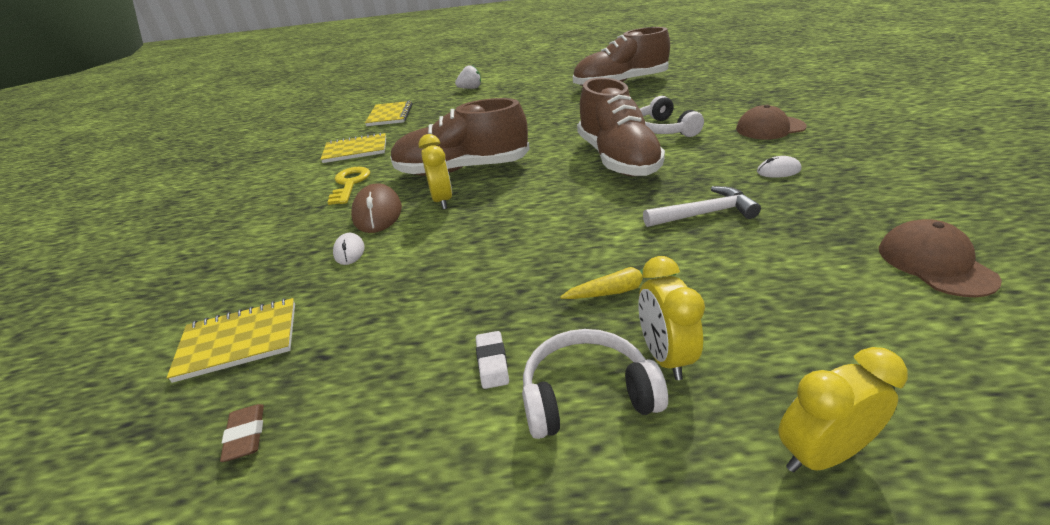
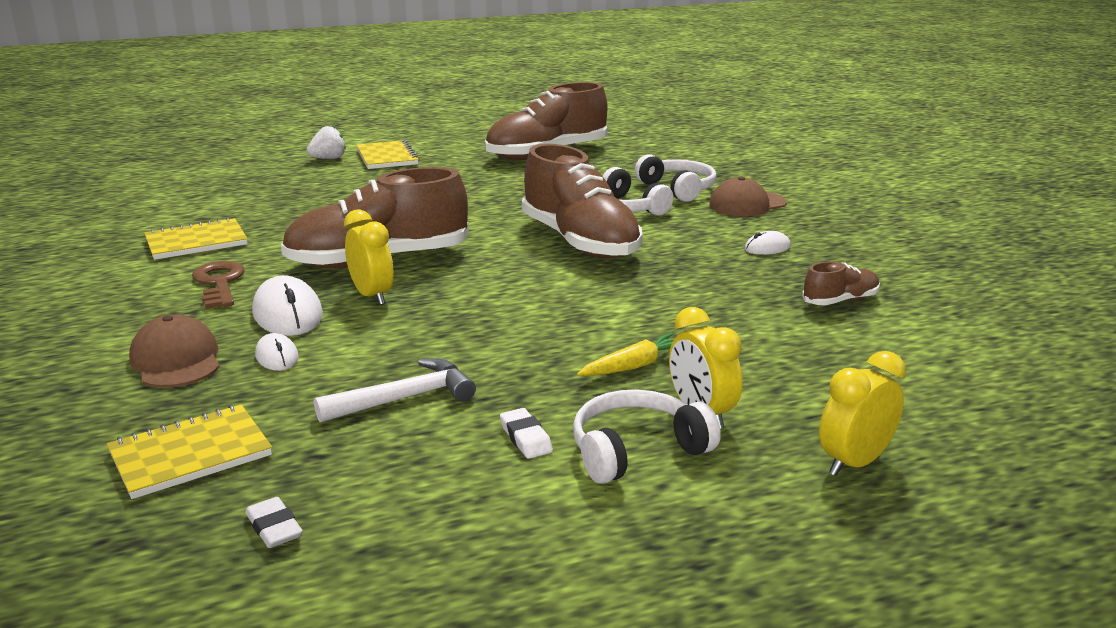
camera: 20 degrees left, 10 degrees down
(246, 435) = (274, 528): brown eraser -> white eraser
(350, 184) = (219, 283): yellow key -> brown key
(377, 213) = (287, 314): brown mouse -> white mouse
(390, 115) = (220, 196): yellow notebook -> yellow notebook (387, 157)
(704, 214) = (700, 293): white hammer -> white hammer (404, 399)
(713, 113) = (678, 189): none -> white headphones
(840, 232) = (840, 301): none -> brown shoe
(934, 263) = (927, 321): brown cap -> brown cap (176, 360)

